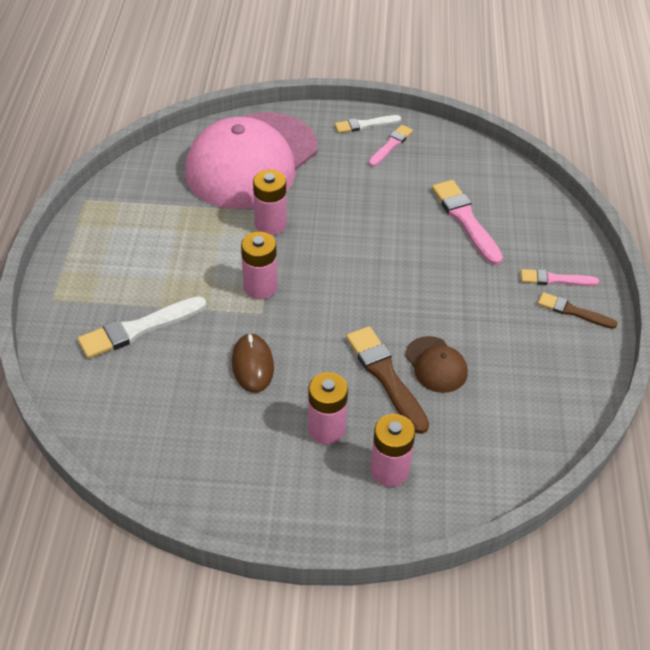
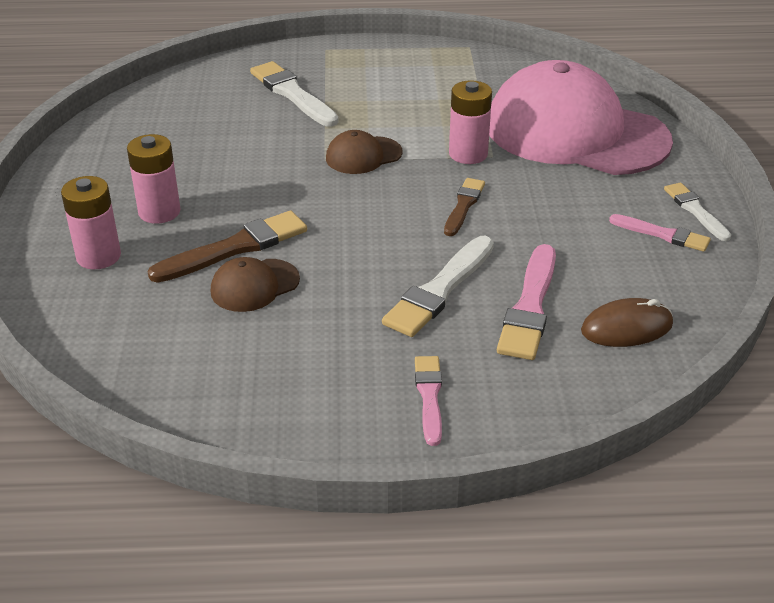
camera: 85 degrees right, 10 degrees down
(252, 365) = (248, 160): brown mouse -> brown mouse (626, 327)
(260, 287) = (363, 155): pink battery -> brown cap
(446, 262) = (440, 289): none -> white brush
(466, 220) = (530, 306): pink brush -> pink brush turned 135 degrees clockwise
(573, 311) = (366, 415): brown brush -> brown brush (463, 206)

